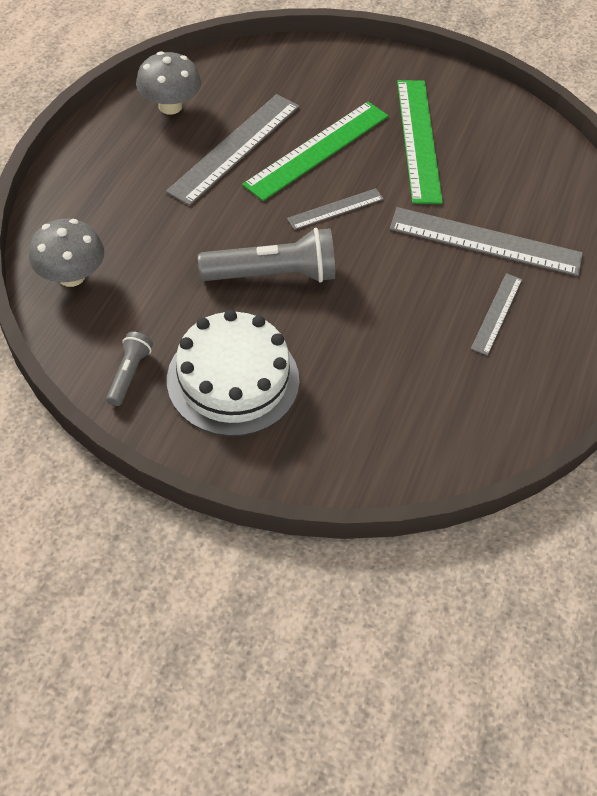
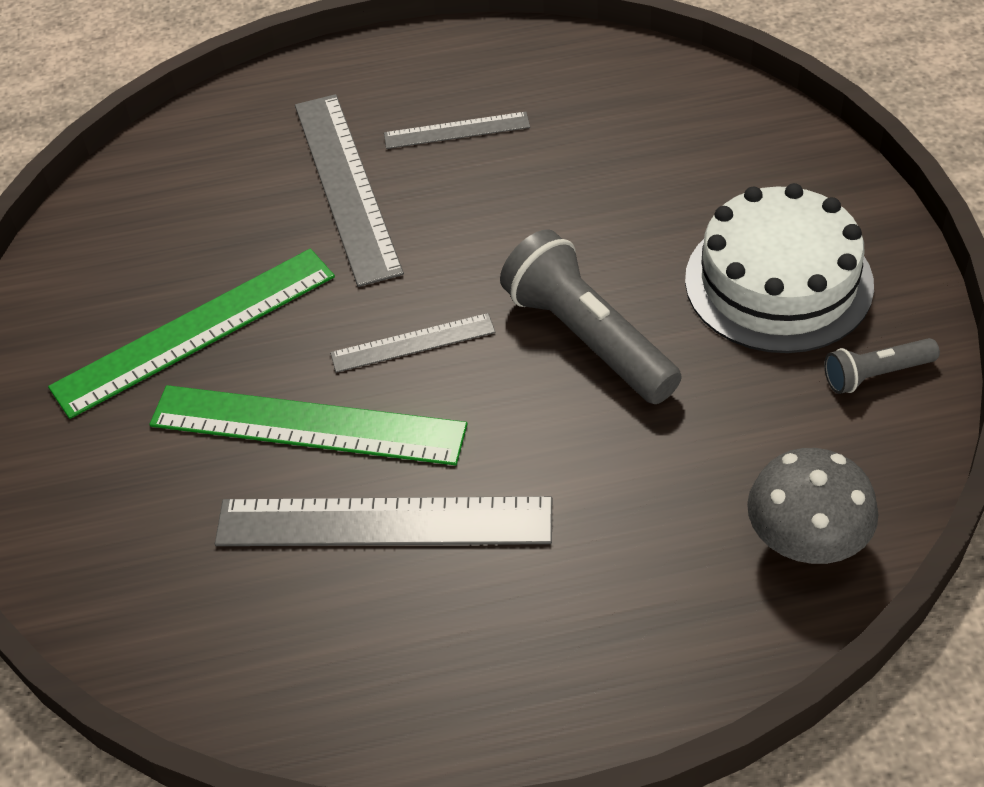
camera: 115 degrees left, 5 degrees down
(170, 106) = (354, 672): grey mushroom -> none
(335, 209) = (413, 343): grey ruler -> grey ruler turned 45 degrees counterclockwise

